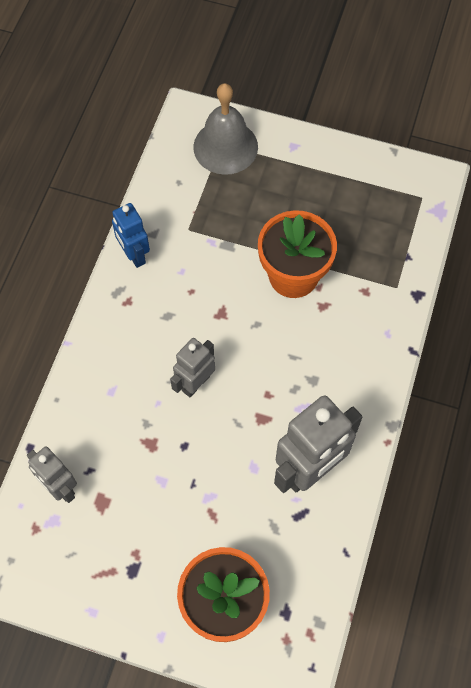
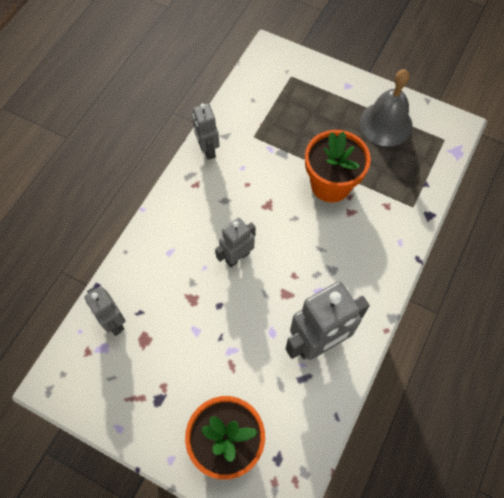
camera: 10 degrees right, 0 degrees up
(134, 255) = (207, 149): blue robot -> grey robot
(225, 147) = (294, 78): grey bell -> grey bell (386, 124)

